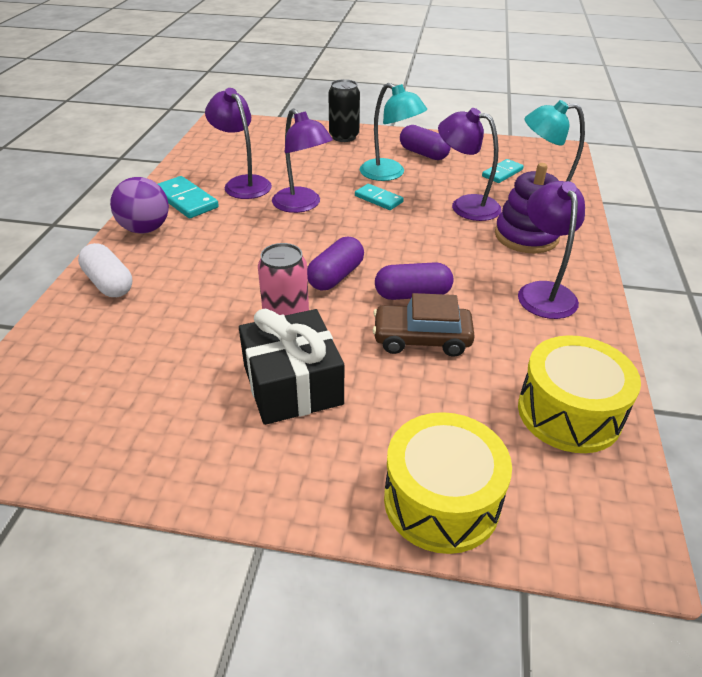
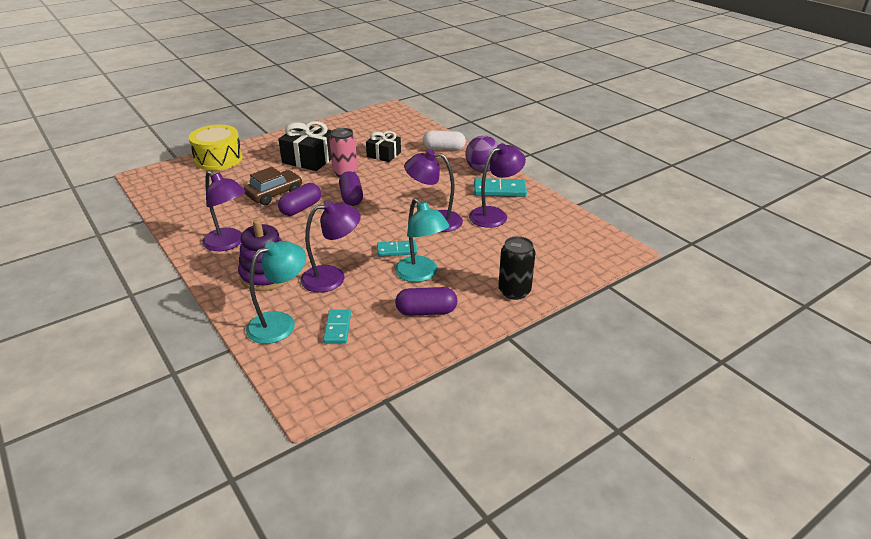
camera: 135 degrees right, 5 degrees down
(188, 322) = (384, 154): none -> black gift
(243, 183) = (494, 215): purple lamp -> purple lamp turned 45 degrees counterclockwise
(389, 174) = (421, 274): turquoise lamp -> turquoise lamp turned 120 degrees counterclockwise
(569, 413) = (183, 199): yellow drum -> none

